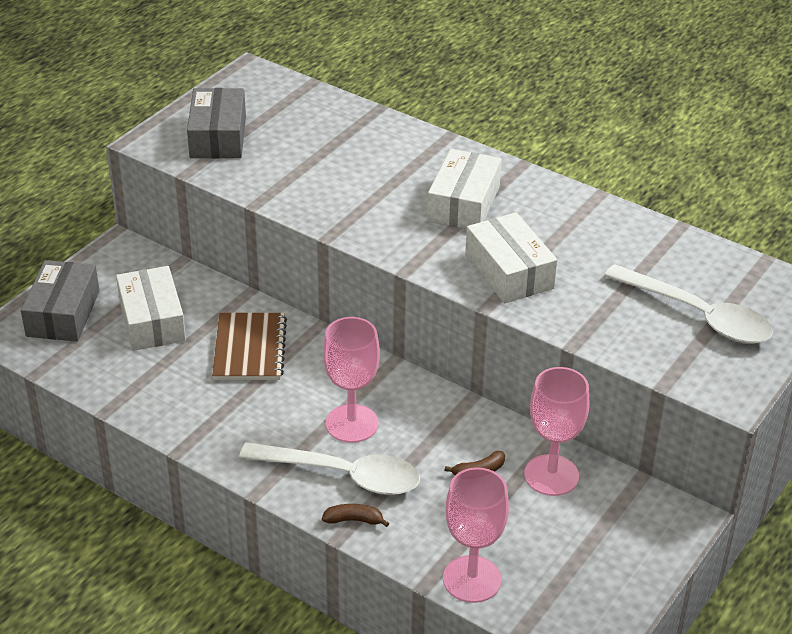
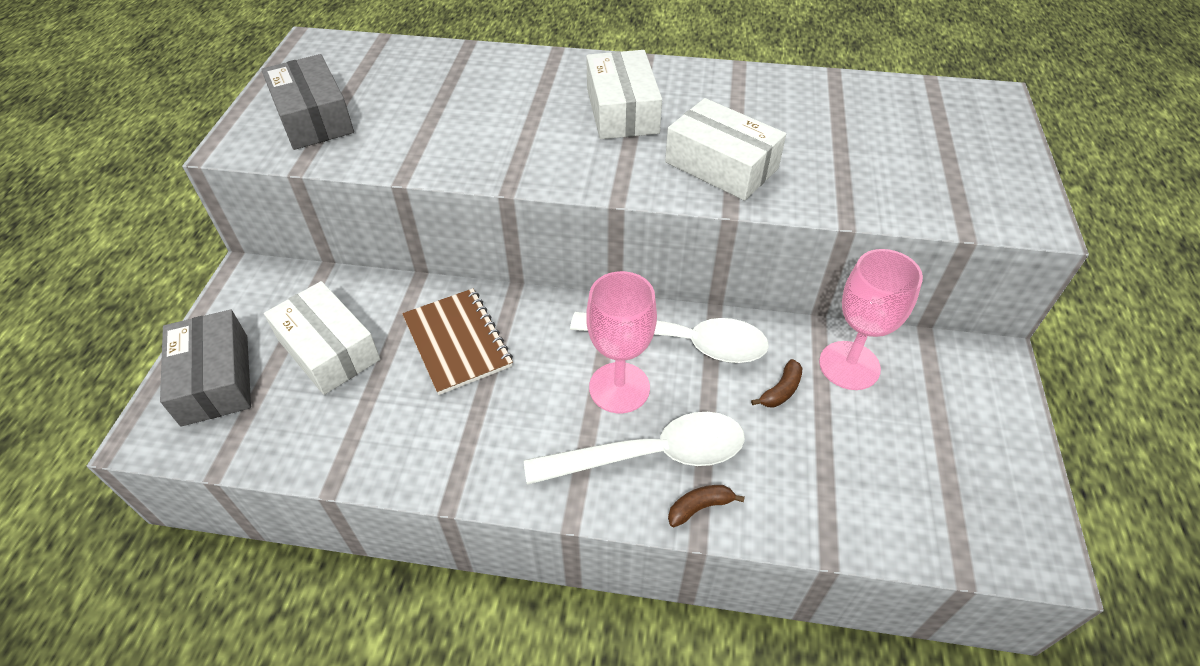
camera: 25 degrees left, 10 degrees up
(472, 579) = (869, 526): pink goblet -> none
(698, 316) = (928, 150): white spoon -> white spoon (681, 342)

